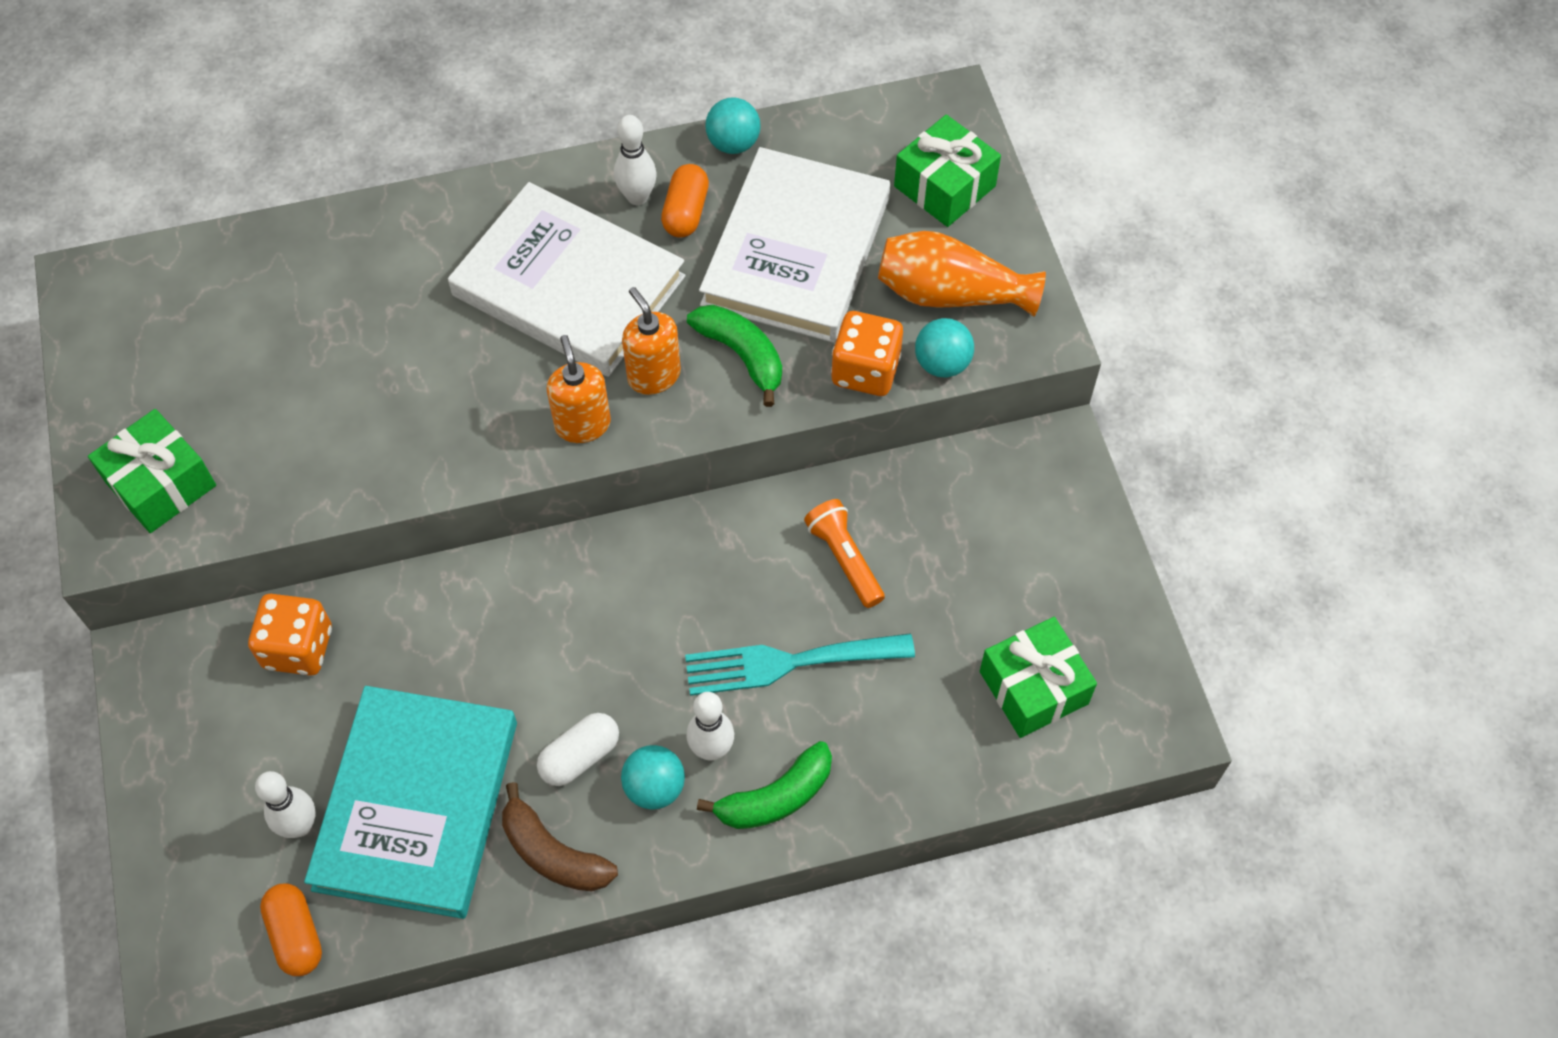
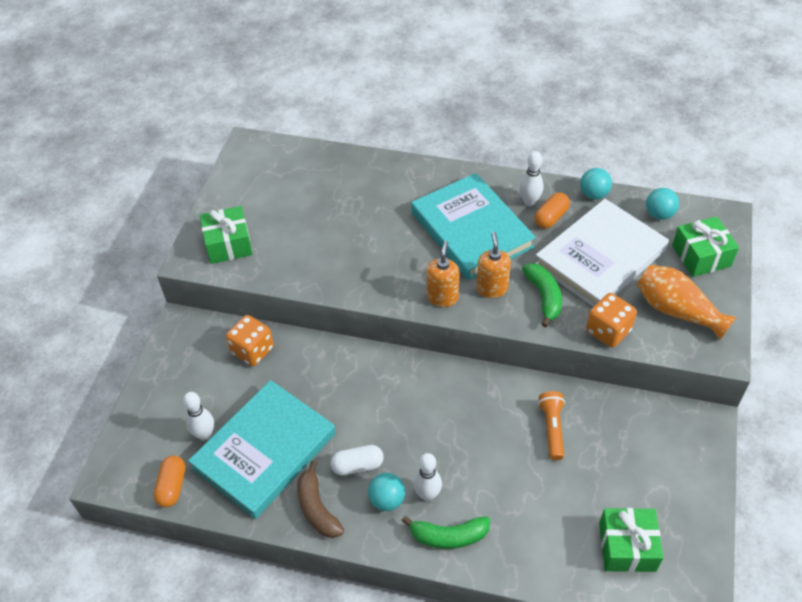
camera: 30 degrees right, 10 degrees down
(568, 286) = (471, 230): white book -> turquoise book
(788, 663) = (492, 469): turquoise fork -> none
(942, 363) = (654, 344): turquoise ball -> turquoise ball (659, 214)

